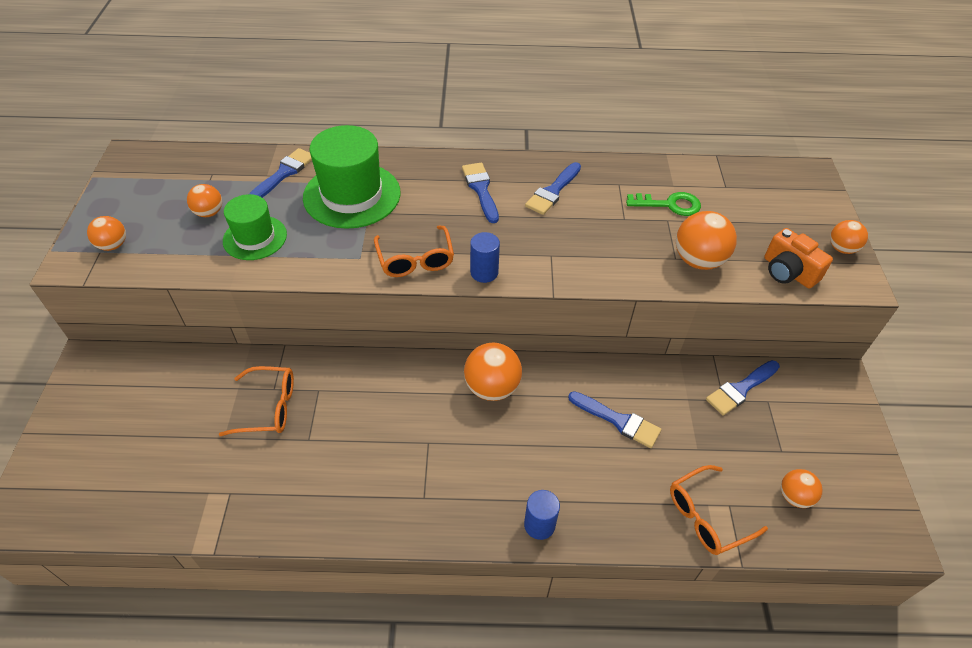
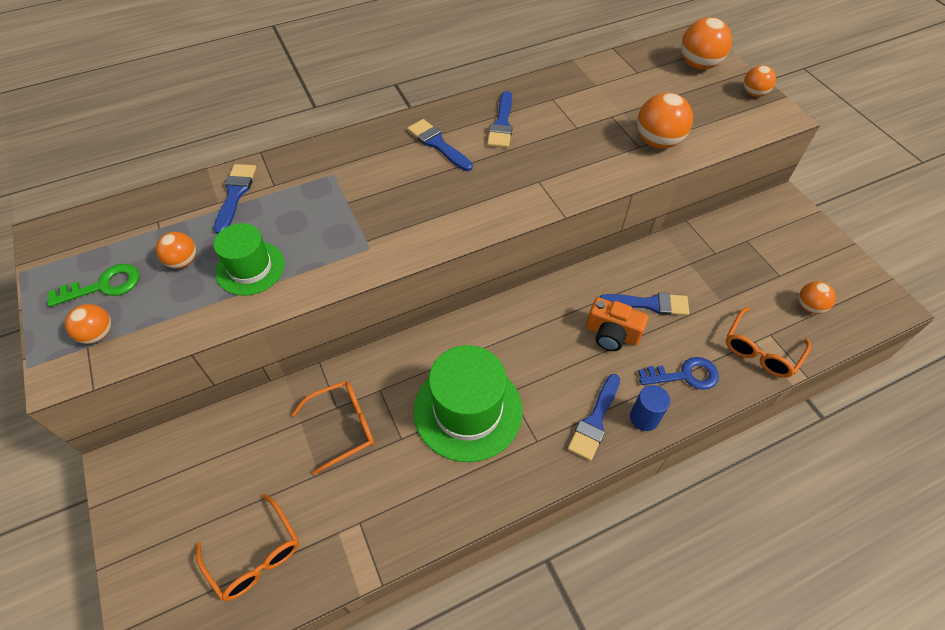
camera: 25 degrees left, 5 degrees up
(352, 195) = (320, 191): green hat -> green hat (468, 410)
(415, 260) = (423, 230): orange glasses -> orange glasses (255, 555)
(484, 272) = (492, 218): blue cylinder -> none
(492, 387) = (532, 320): orange ball -> orange ball (698, 65)
(608, 504) = (685, 375): none -> blue key
(669, 205) = (604, 102): green key -> green key (104, 286)
(740, 389) = (722, 239): blue brush -> blue brush (595, 420)
(788, 272) = (729, 126): orange camera -> orange camera (612, 334)

